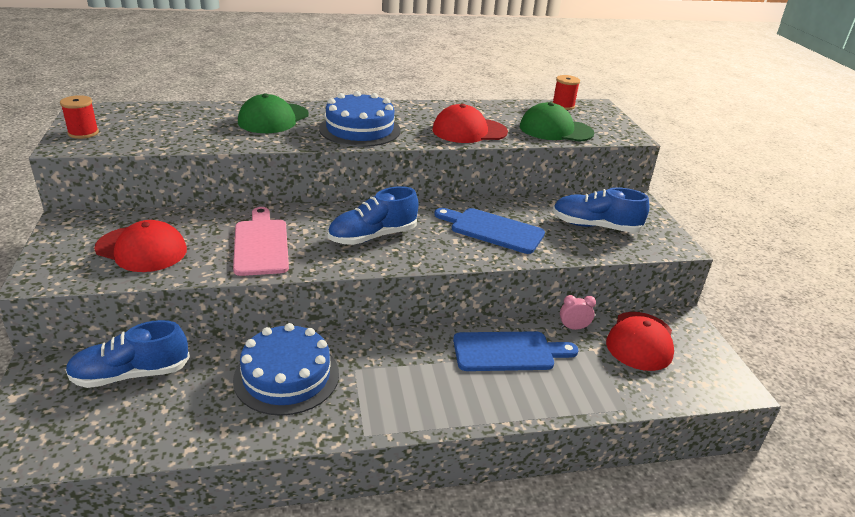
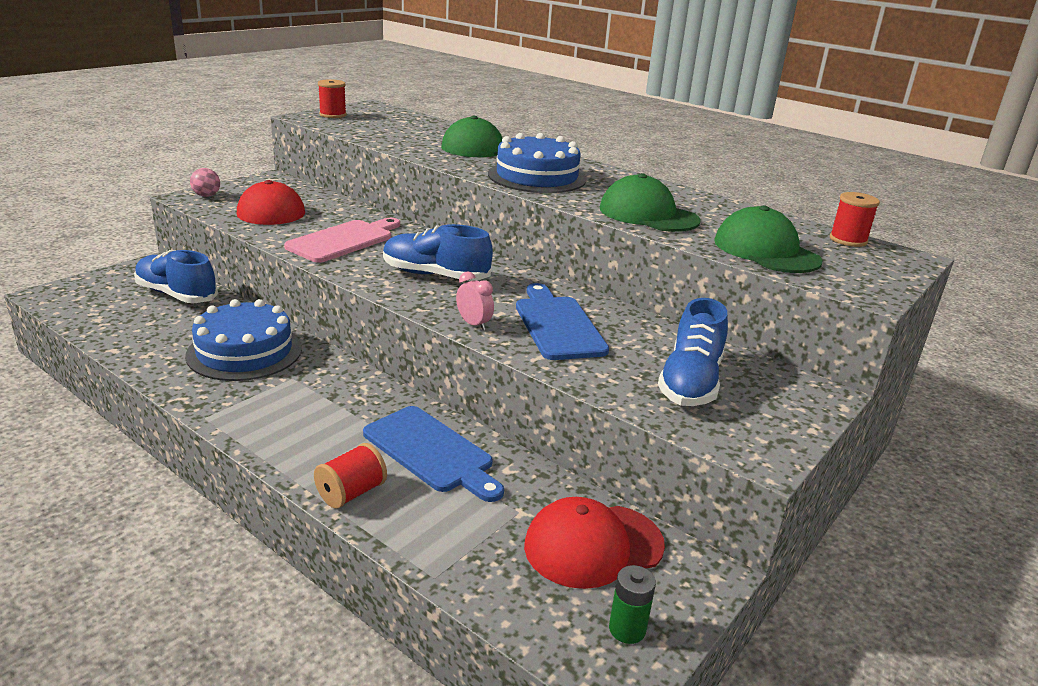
camera: 50 degrees right, 5 degrees down
(52, 268) = (206, 196): none -> pink ball
(469, 131) = (648, 214): red cap -> green cap
(523, 404) = (351, 493): none -> red spool
(573, 328) = (542, 482): pink clock -> pink clock (474, 324)
(595, 226) = (690, 382): blue shoe -> blue shoe turned 135 degrees counterclockwise
(708, 365) = (627, 629): none -> green battery

